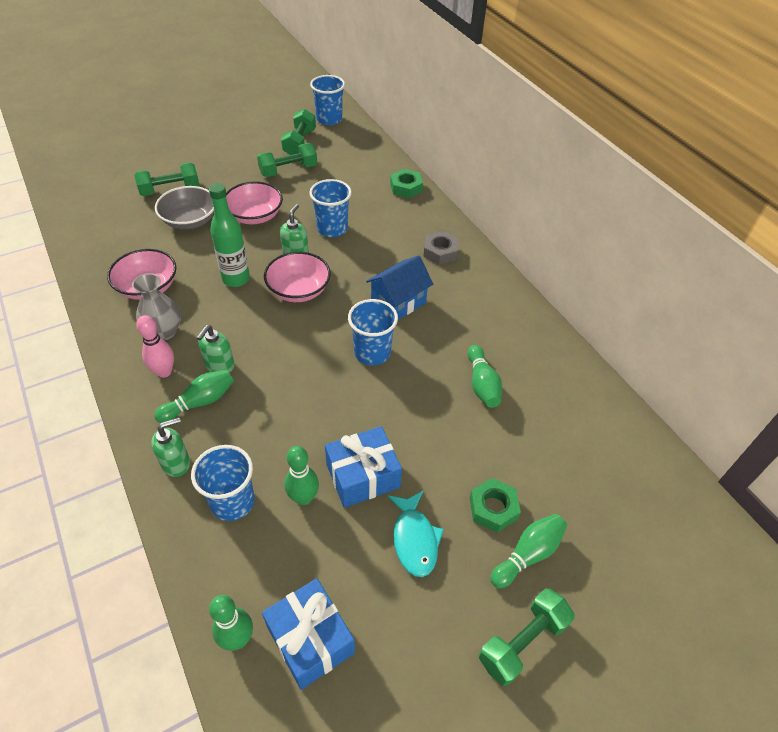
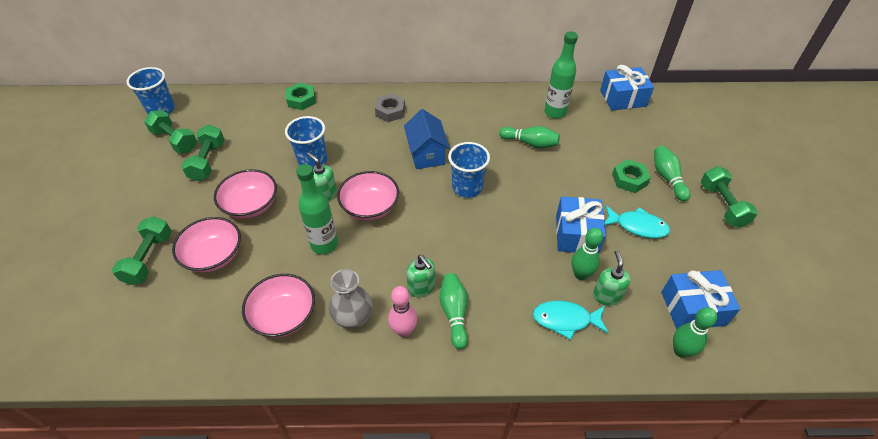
camera: 60 degrees left, 0 degrees up
(176, 463) = (510, 348): green soap dispenser -> green soap dispenser (606, 295)
(190, 221) = (213, 255): grey bowl -> pink bowl
(232, 502) = (565, 320): blue cup -> turquoise fish
(557, 391) = (555, 112): none -> green bottle
(651, 458) = (623, 98): none -> blue gift

